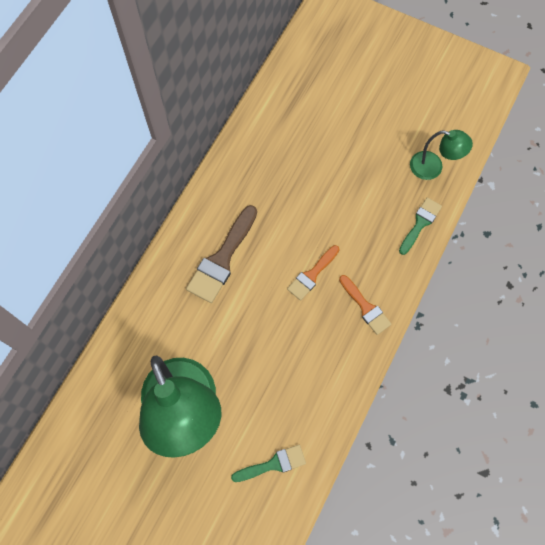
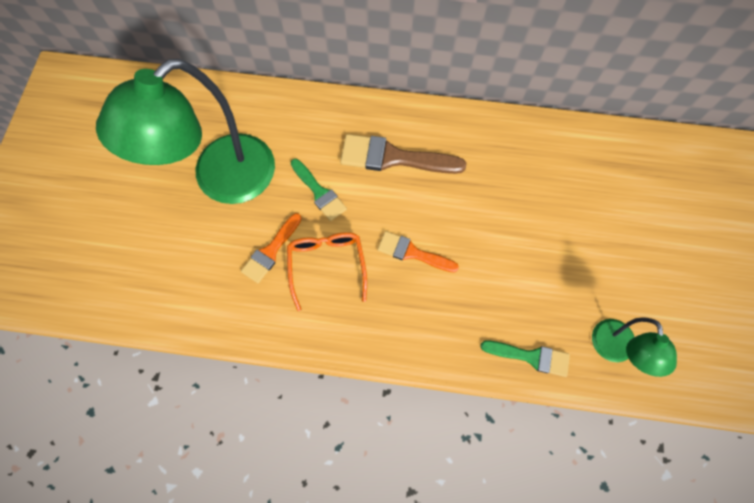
camera: 70 degrees right, 0 degrees up
(273, 464) = (189, 282): green brush -> green brush (319, 192)
(298, 344) = (327, 265): none -> orange glasses
(365, 307) = (397, 324): orange brush -> orange brush (271, 251)

